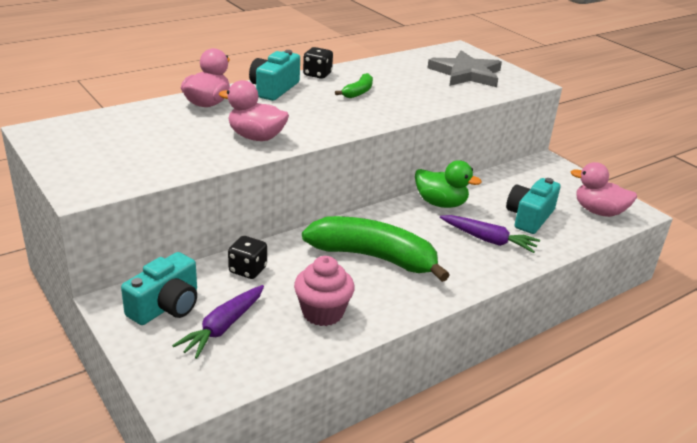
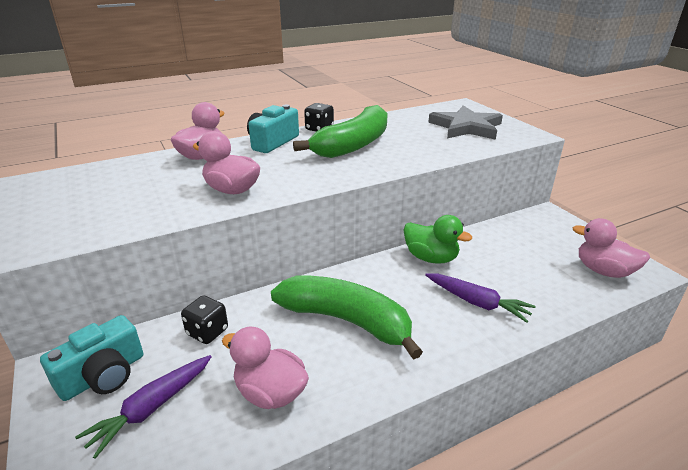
camera: 10 degrees right, 0 degrees up
(322, 312) = (270, 393): pink cupcake -> pink duck
(358, 92) = (353, 145): green banana -> green banana, size x2.22
(529, 217) = (525, 276): turquoise camera -> none

